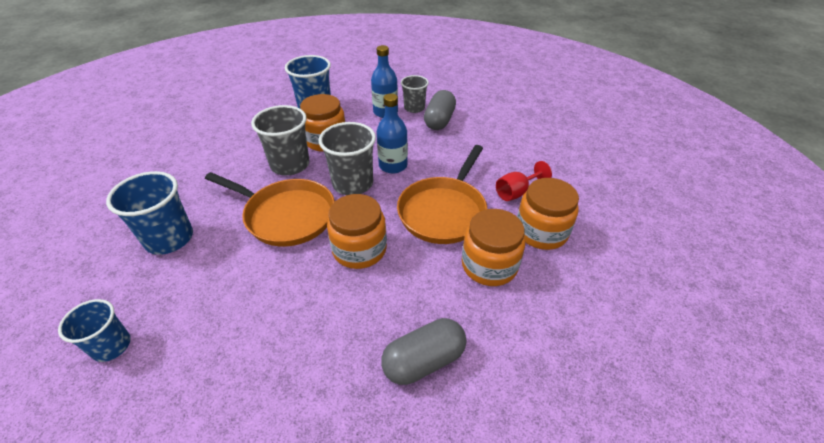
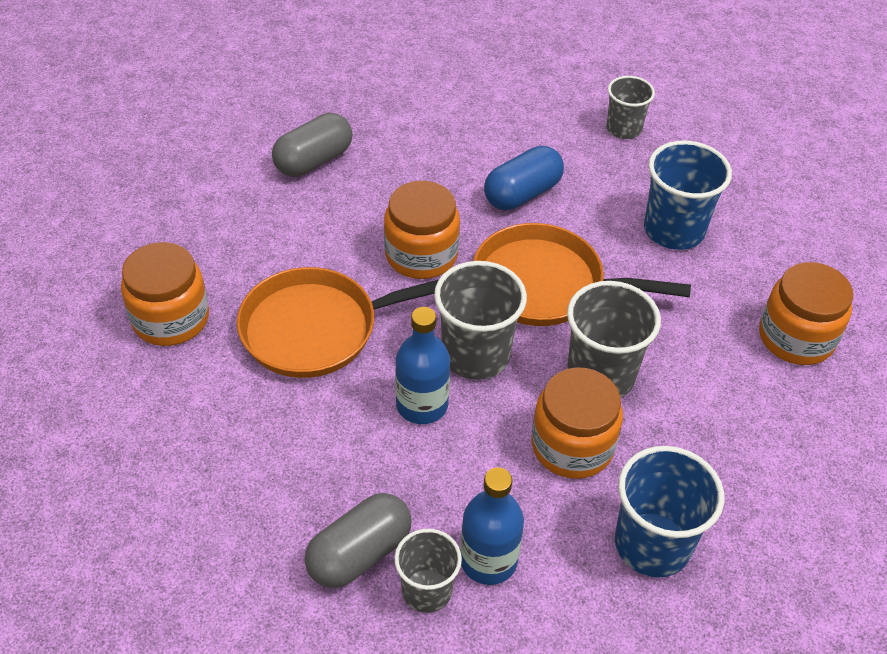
camera: 165 degrees right, 5 degrees up
(112, 346) = (623, 129): blue cup -> grey cup
(255, 289) = (522, 194): none -> blue capsule
(439, 120) = (359, 553): grey capsule -> grey capsule turned 45 degrees clockwise
(444, 211) = (317, 329): orange pan -> orange pan turned 120 degrees counterclockwise
(489, 265) = (247, 261): orange jar -> orange jar (796, 337)
(516, 192) = (200, 384): red goblet -> none

